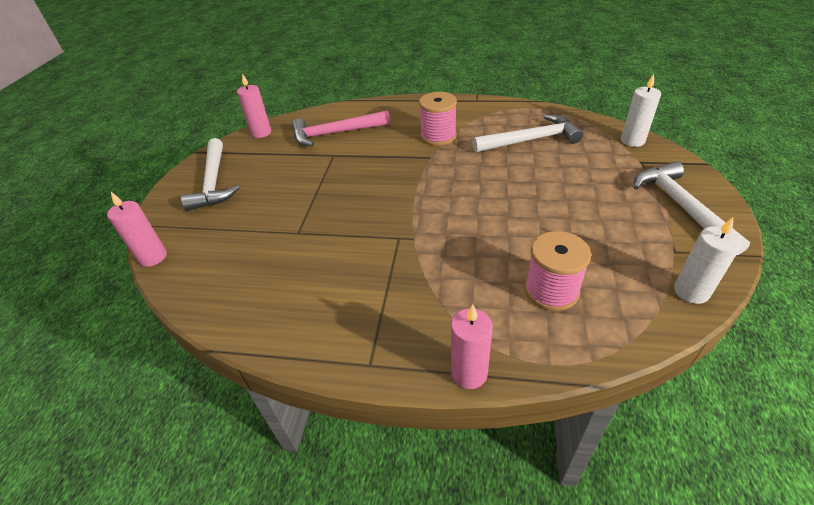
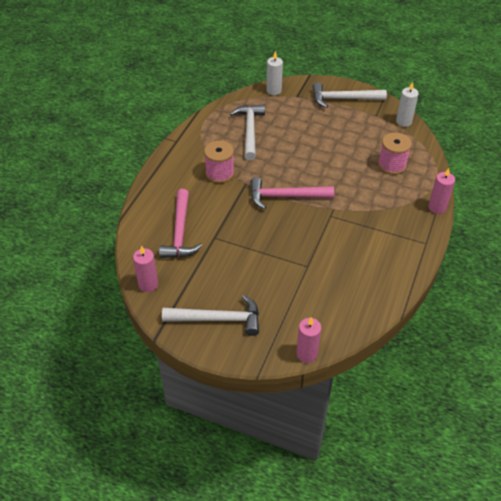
camera: 80 degrees left, 5 degrees up
(420, 190) = (285, 196): none -> pink hammer

